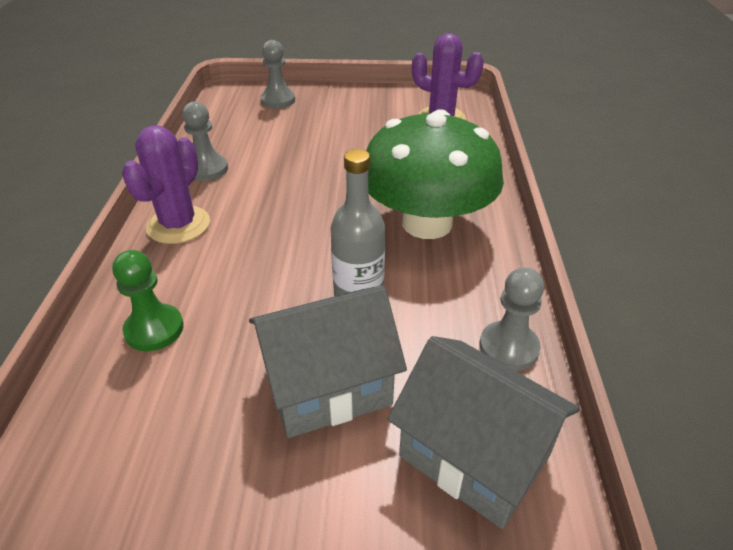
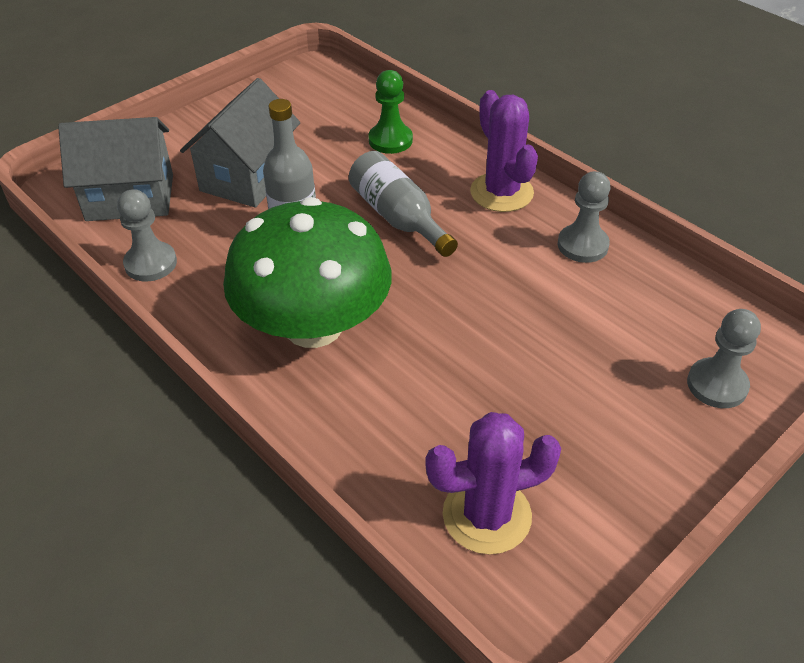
camera: 135 degrees right, 5 degrees up
(271, 254) = (398, 217): none -> grey bottle

